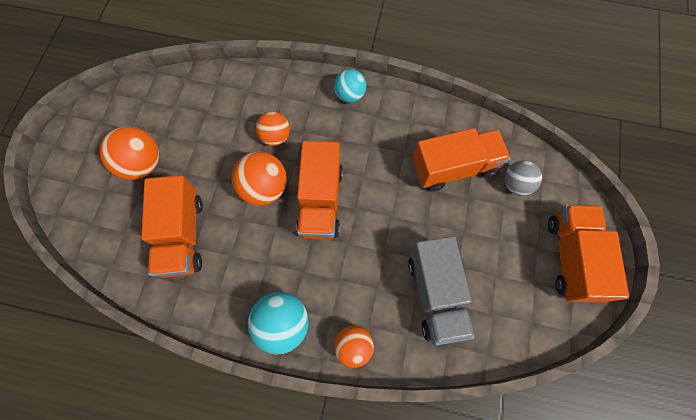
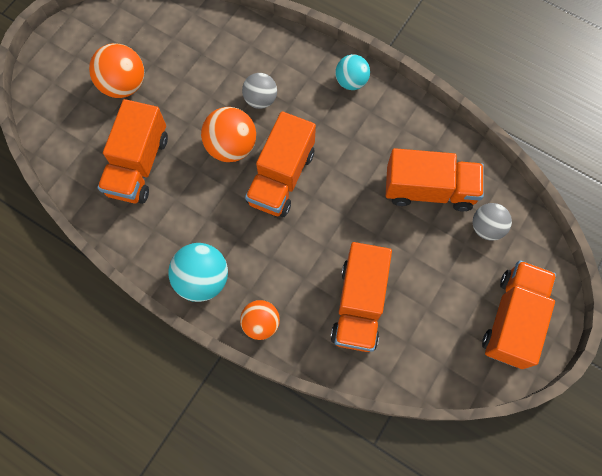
camera: 20 degrees right, 0 degrees up
(275, 136) = (260, 99): orange ball -> grey ball
(435, 294) = (359, 304): grey truck -> orange truck

